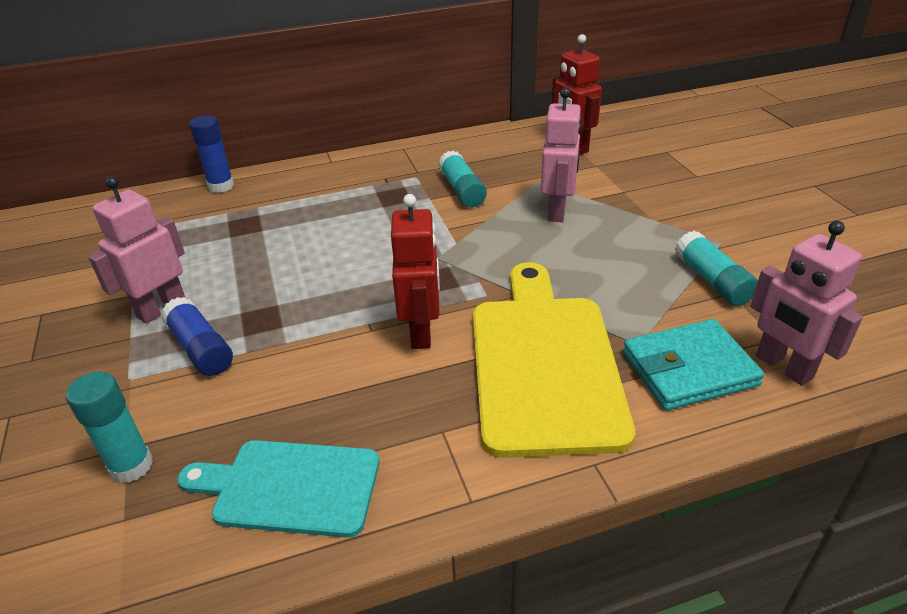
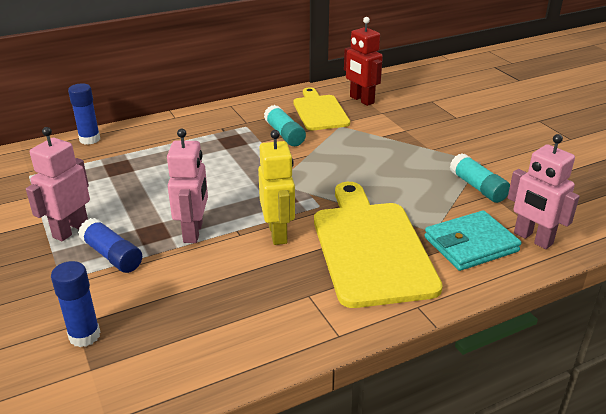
camera: 10 degrees left, 5 degrees down
(131, 466) = (84, 336): turquoise glue stick -> blue glue stick
(290, 486) = (208, 338): turquoise cutting board -> none
(421, 332) = (278, 233): red robot -> yellow robot
(514, 160) = (320, 111): none -> yellow cutting board
(557, 211) = (359, 146): pink robot -> pink robot (193, 232)

